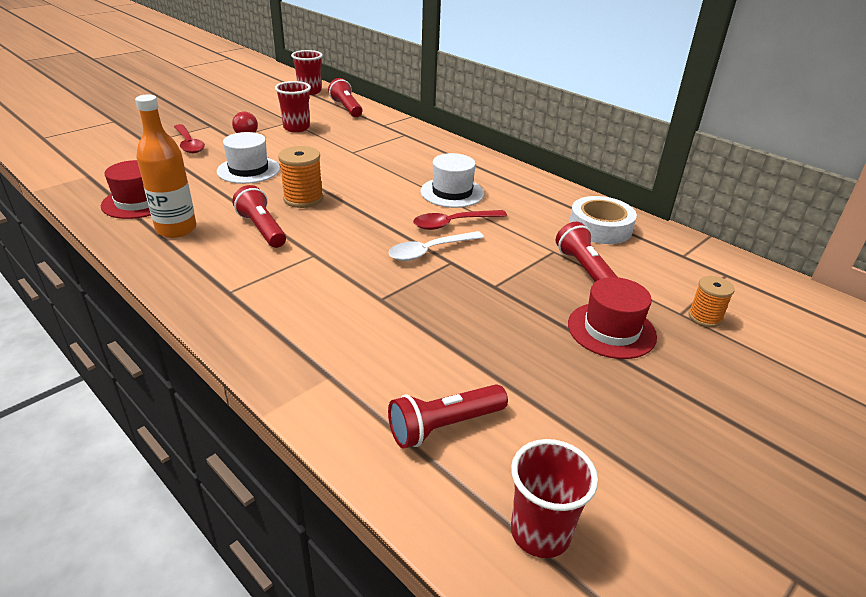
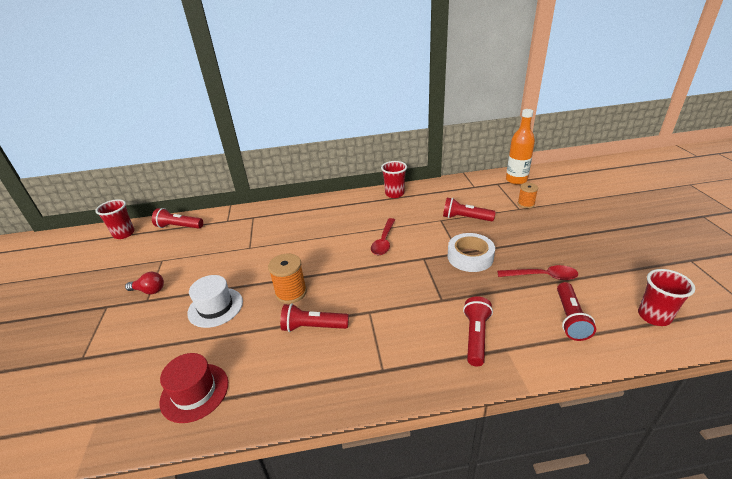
camera: 50 degrees left, 0 degrees up
(176, 229) = (267, 377): orange bottle -> orange bottle (516, 180)
(189, 144) = (124, 330): red spoon -> red spoon (542, 276)
(296, 128) = (177, 260): red cup -> red cup (394, 194)
(332, 344) = (475, 336): none -> red flashlight
(430, 251) = (406, 261): white spoon -> none
(452, 192) = (348, 228): white hat -> none
(600, 227) = (431, 197): white tape -> white tape (470, 257)
(611, 330) = (520, 233): red hat -> none

